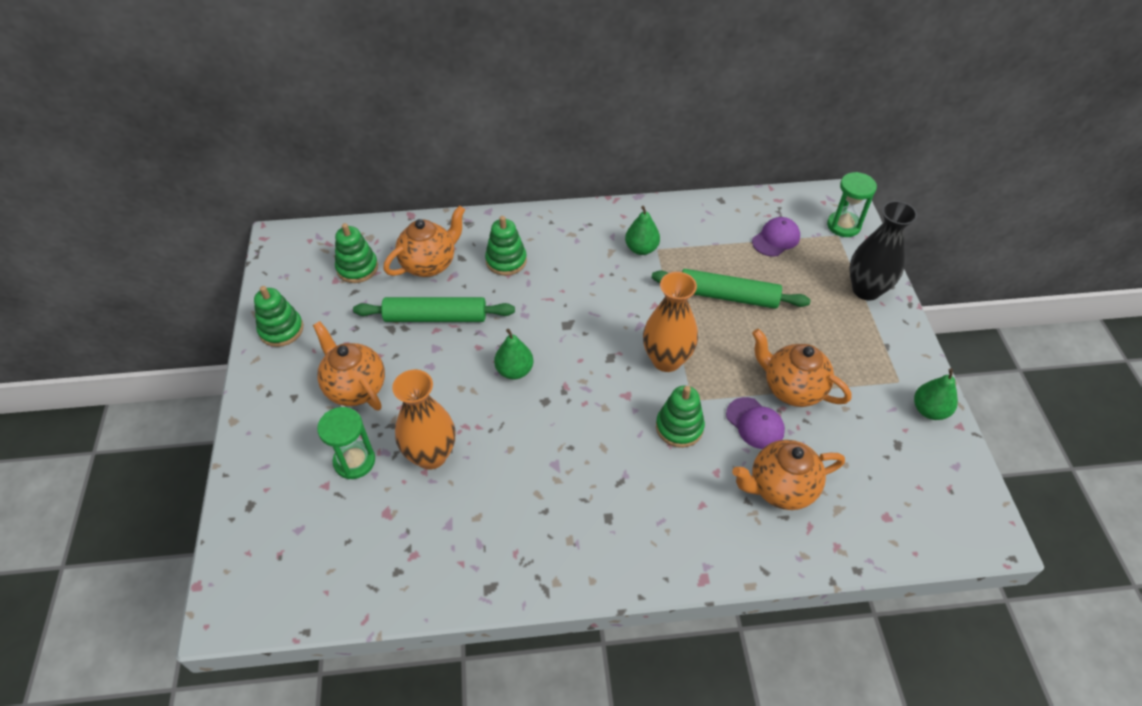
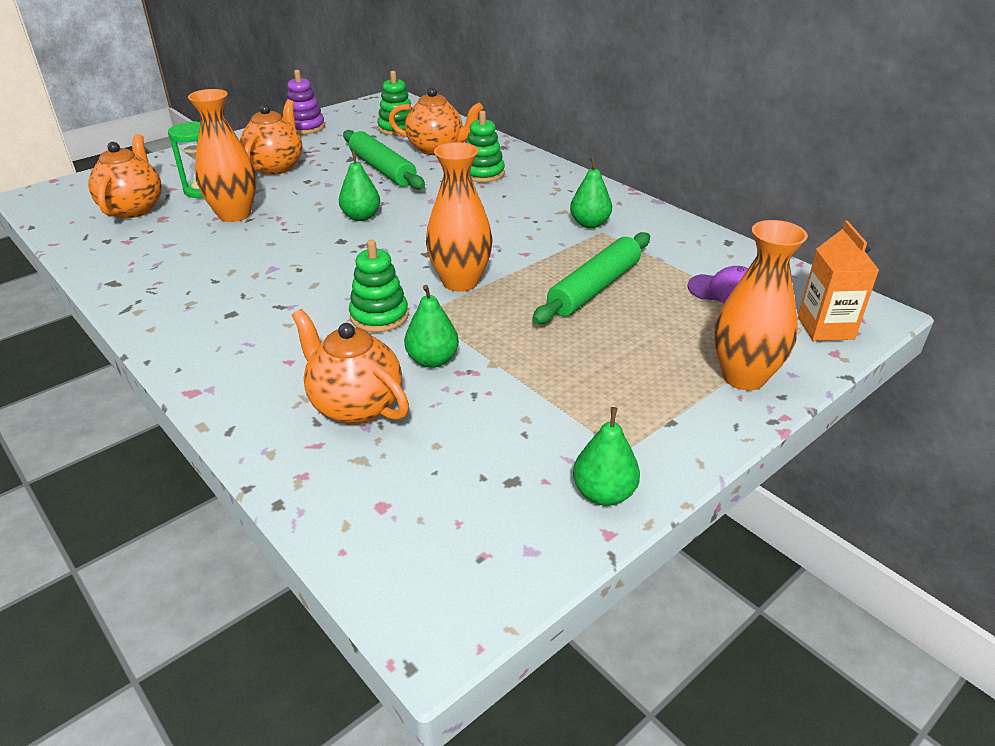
camera: 55 degrees right, 15 degrees down
(281, 330) = (305, 127): green stacking toy -> purple stacking toy
(728, 296) = (595, 288): green rolling pin -> green rolling pin turned 60 degrees clockwise
(755, 423) = (432, 360): purple cap -> green pear
(792, 389) = (511, 369): orange teapot -> orange teapot (133, 209)
(843, 225) = (825, 328): green hourglass -> orange carton
(866, 290) = (743, 377): black vase -> orange vase

